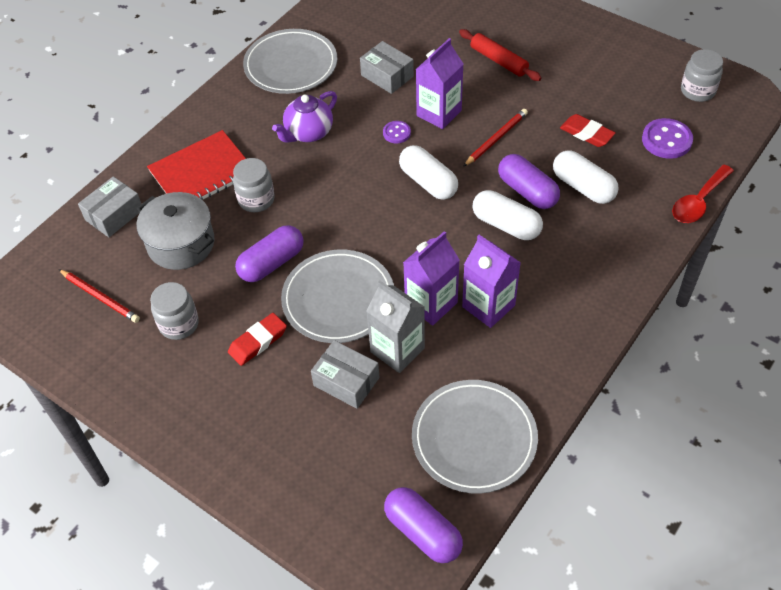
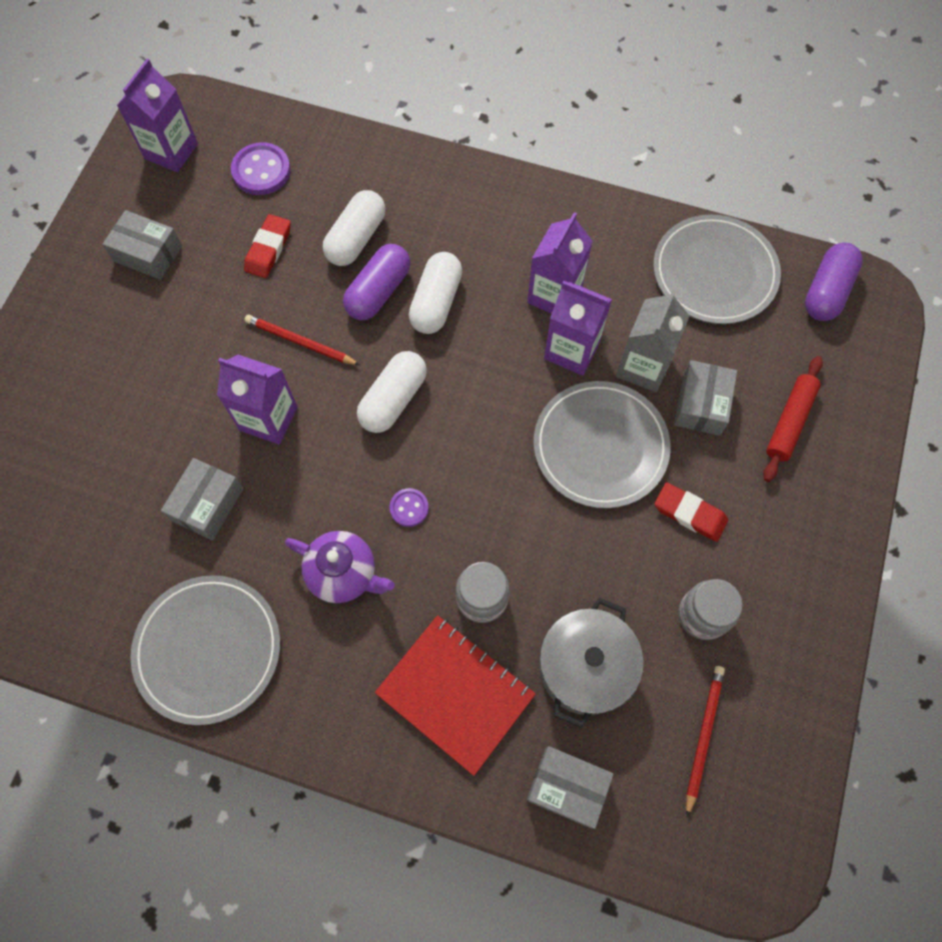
camera: 110 degrees left, 15 degrees up
(271, 263) = (576, 540): purple capsule -> none
(396, 133) = (317, 460): purple button -> purple button (409, 508)
(498, 61) = (151, 371): red rolling pin -> red rolling pin (789, 422)
(600, 69) = (148, 253): none -> grey box
(697, 91) = (171, 151): grey jar -> purple carton
(698, 202) = (349, 132): red spoon -> none

